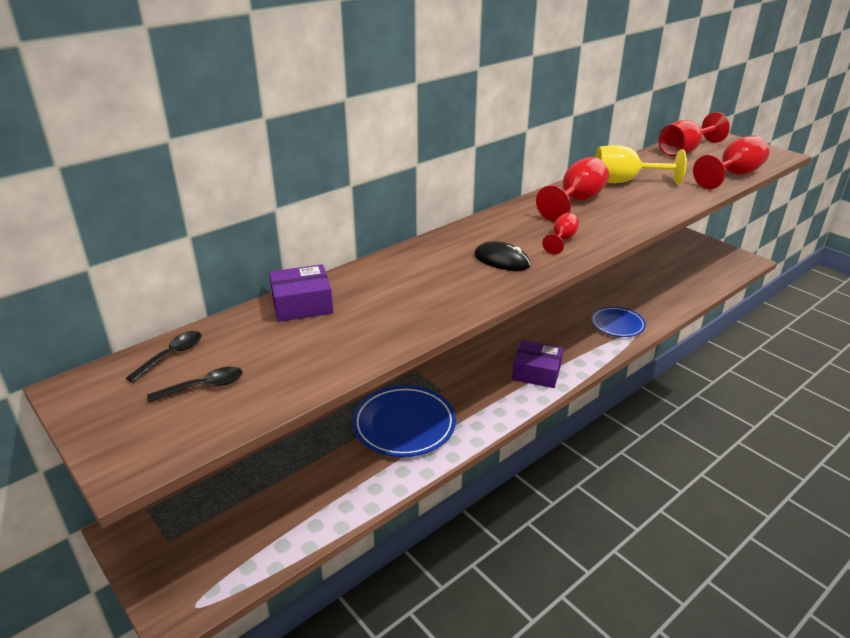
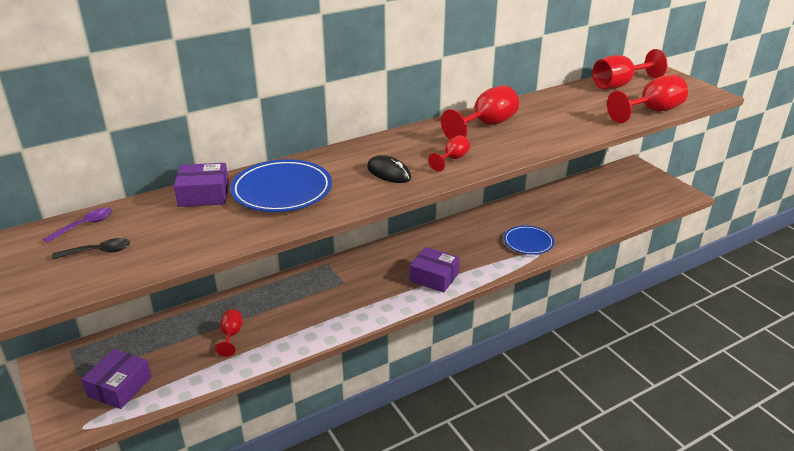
camera: 10 degrees right, 0 degrees up
(171, 355) = (85, 225): black spoon -> purple spoon
(225, 547) = (119, 387): none -> purple box
(337, 466) = (231, 335): none -> red goblet
(404, 424) = (300, 308): blue plate -> blue plate (282, 190)
(624, 181) = (542, 110): yellow goblet -> none

